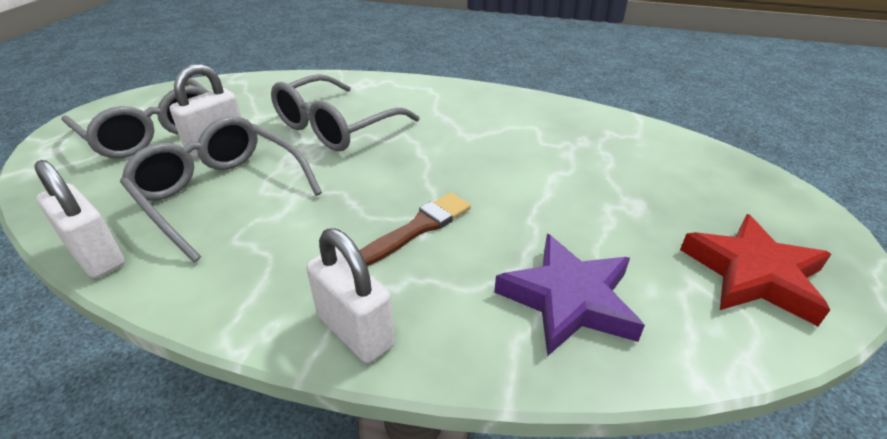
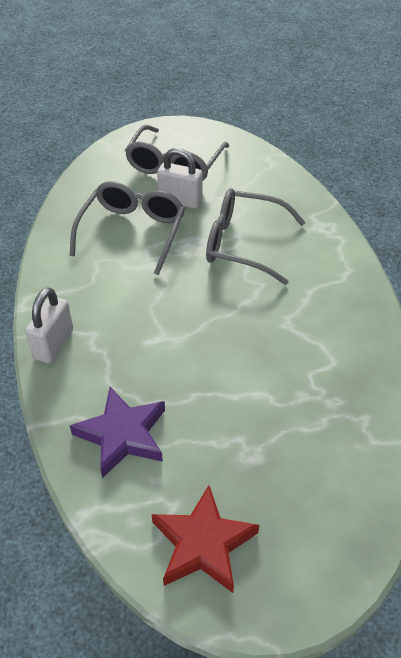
camera: 65 degrees right, 10 degrees up
(96, 256) = (57, 218): white padlock -> none
(418, 228) = (152, 337): brown brush -> none

